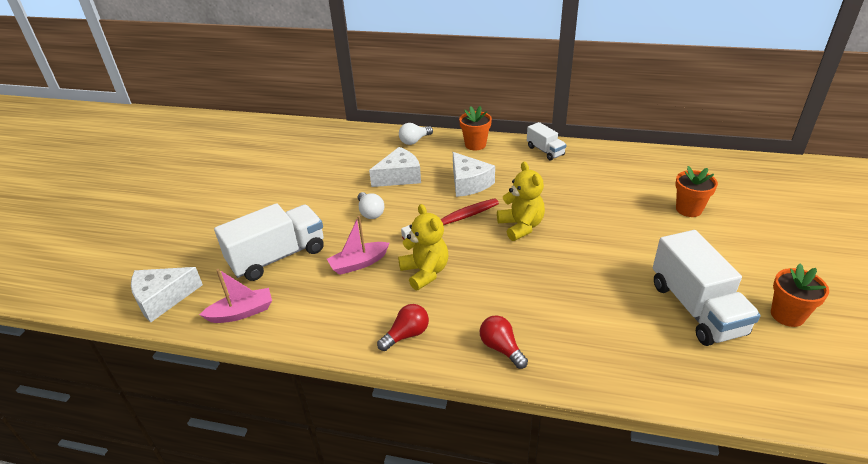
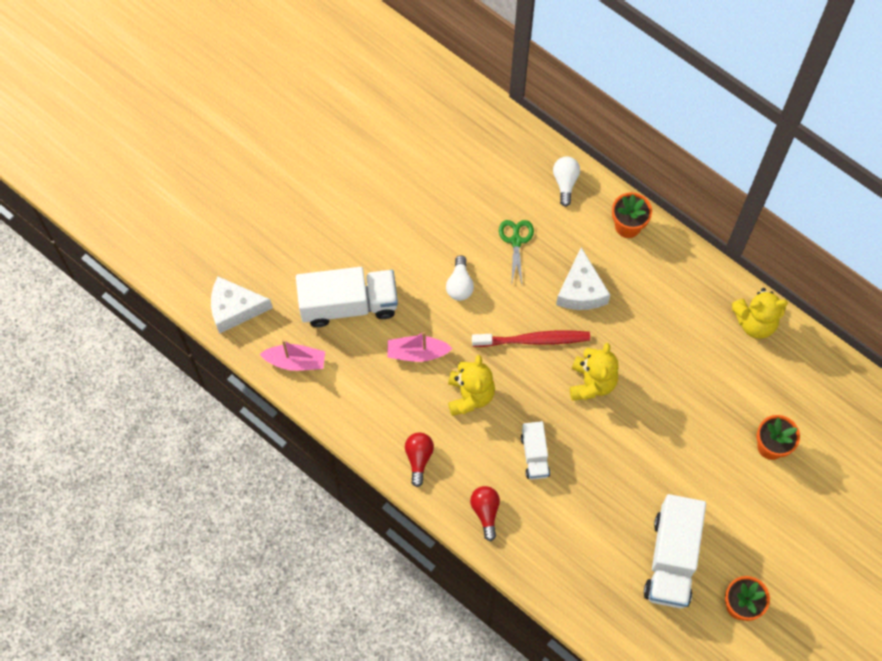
camera: 25 degrees right, 30 degrees up
(399, 177) = (516, 241): white cheese -> green scissors
(406, 335) = (419, 458): red light bulb -> red light bulb turned 75 degrees counterclockwise
(414, 141) = (565, 182): white light bulb -> white light bulb turned 105 degrees clockwise
(545, 151) = (696, 278): white truck -> white truck (534, 455)
(605, 156) = (755, 322): none -> yellow teddy bear

